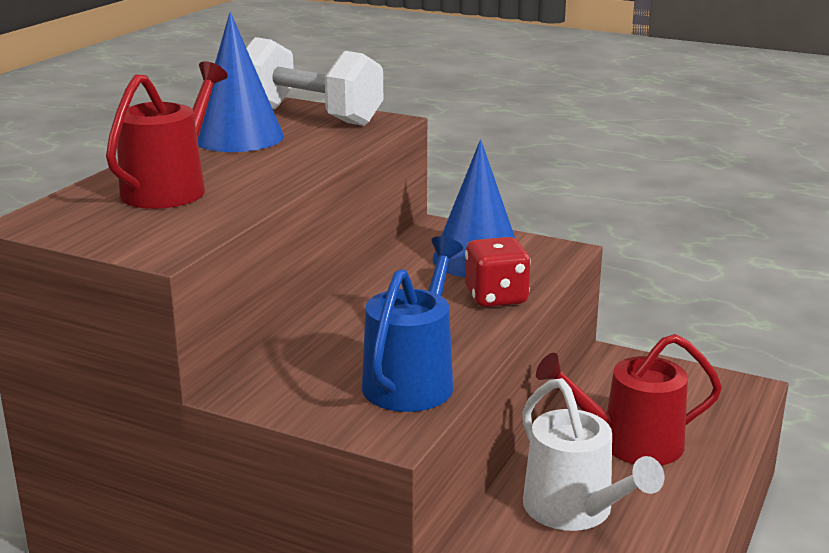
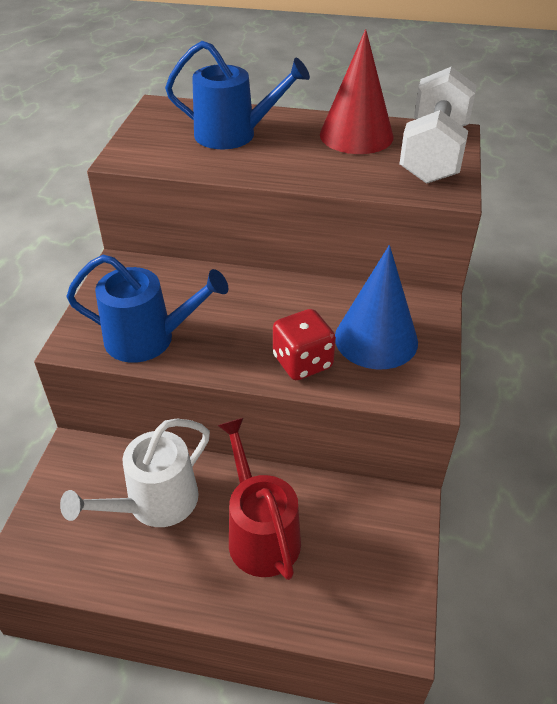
camera: 75 degrees right, 20 degrees up
(170, 188) = (233, 135): red watering can -> blue watering can
(238, 137) = (356, 135): blue cone -> red cone

